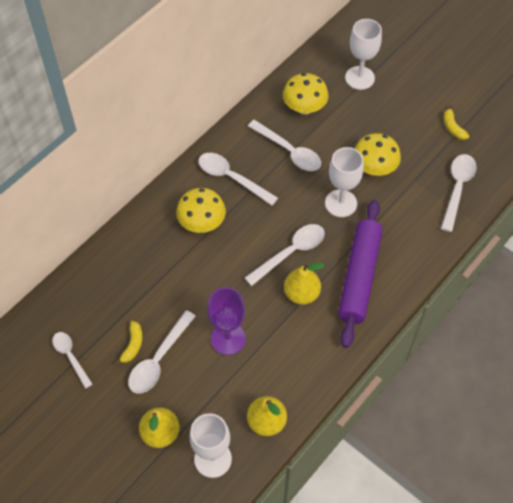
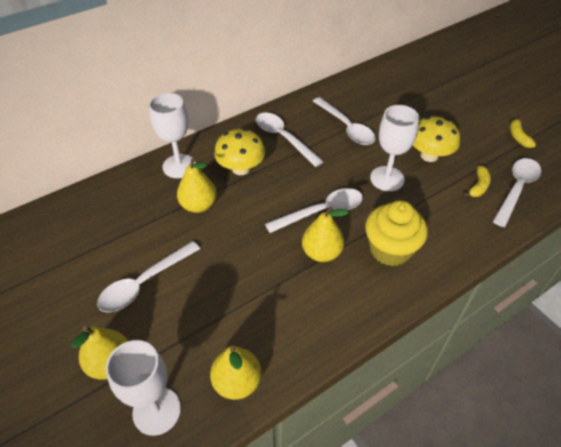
camera: 15 degrees right, 10 degrees down
(70, 356) = (56, 259): white spoon -> none
(133, 345) = (124, 263): yellow banana -> yellow banana (478, 186)
(177, 272) = (198, 205): none -> yellow pear
(228, 338) = (226, 279): purple goblet -> none
(304, 108) = (371, 97): yellow mushroom -> none
(359, 78) = (430, 85): white goblet -> white goblet (179, 166)
(359, 277) = (390, 249): purple rolling pin -> yellow cupcake

